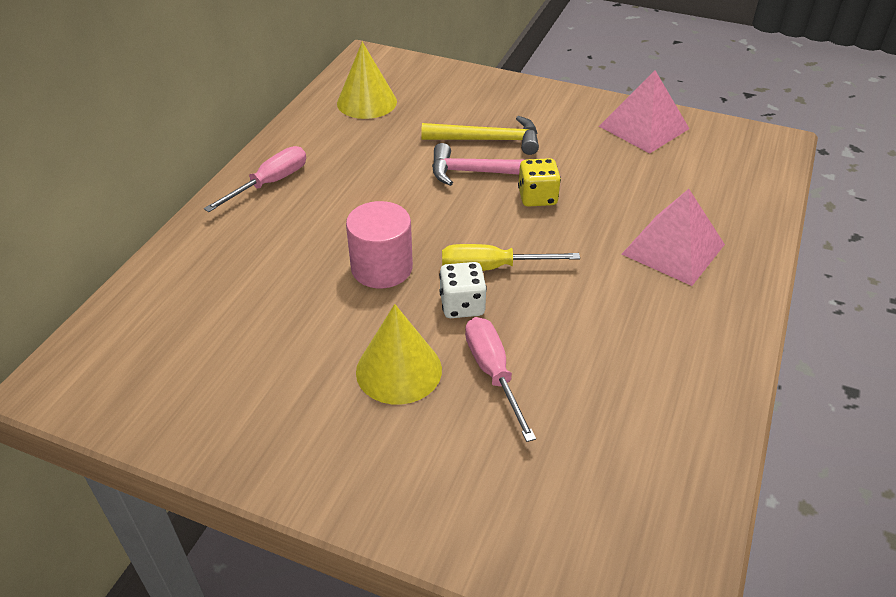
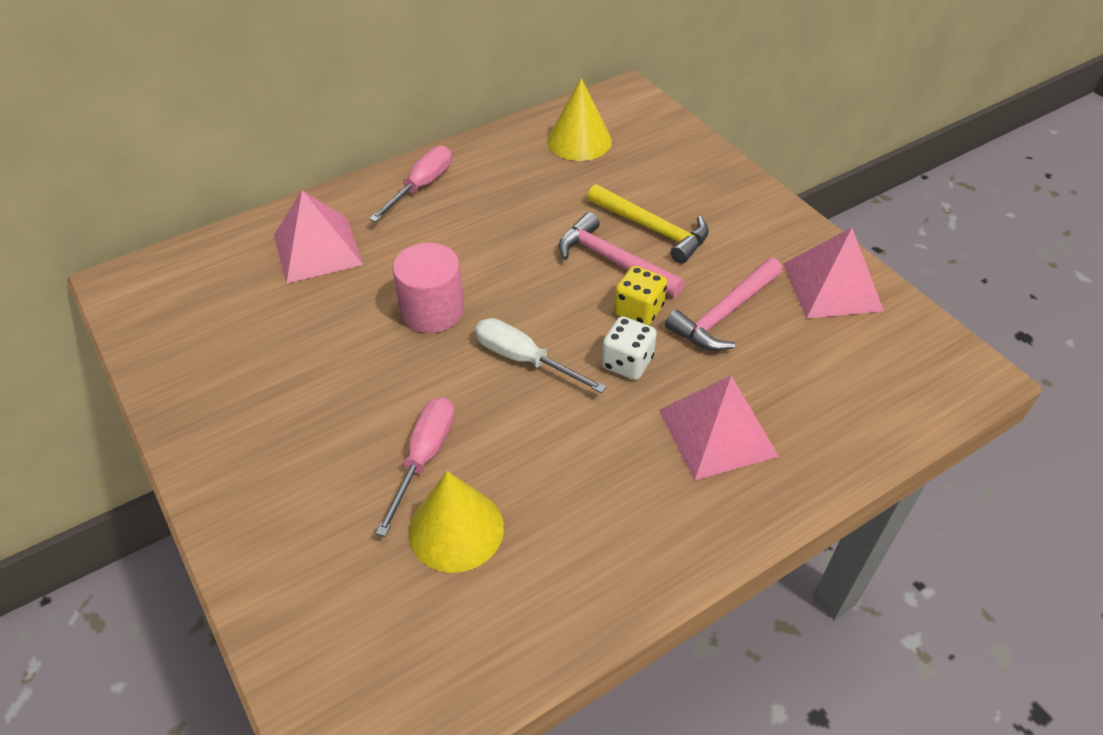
camera: 35 degrees right, 5 degrees up
(228, 268) = (318, 249): none -> pink pyramid
(270, 183) = (421, 186): pink screwdriver -> pink screwdriver turned 45 degrees counterclockwise
(399, 370) = (354, 410): yellow cone -> yellow cone (456, 529)
(462, 305) = (462, 381): white dice -> white dice (627, 362)
(492, 268) = (524, 359): yellow screwdriver -> white screwdriver
(596, 174) = (724, 314): none -> pink hammer

